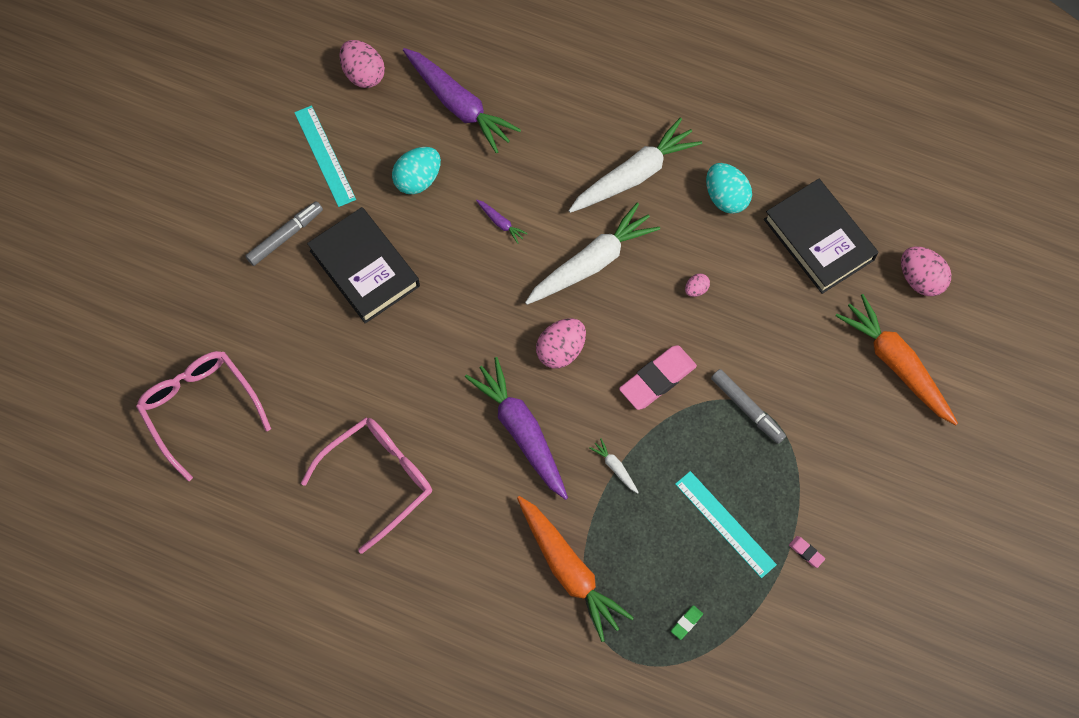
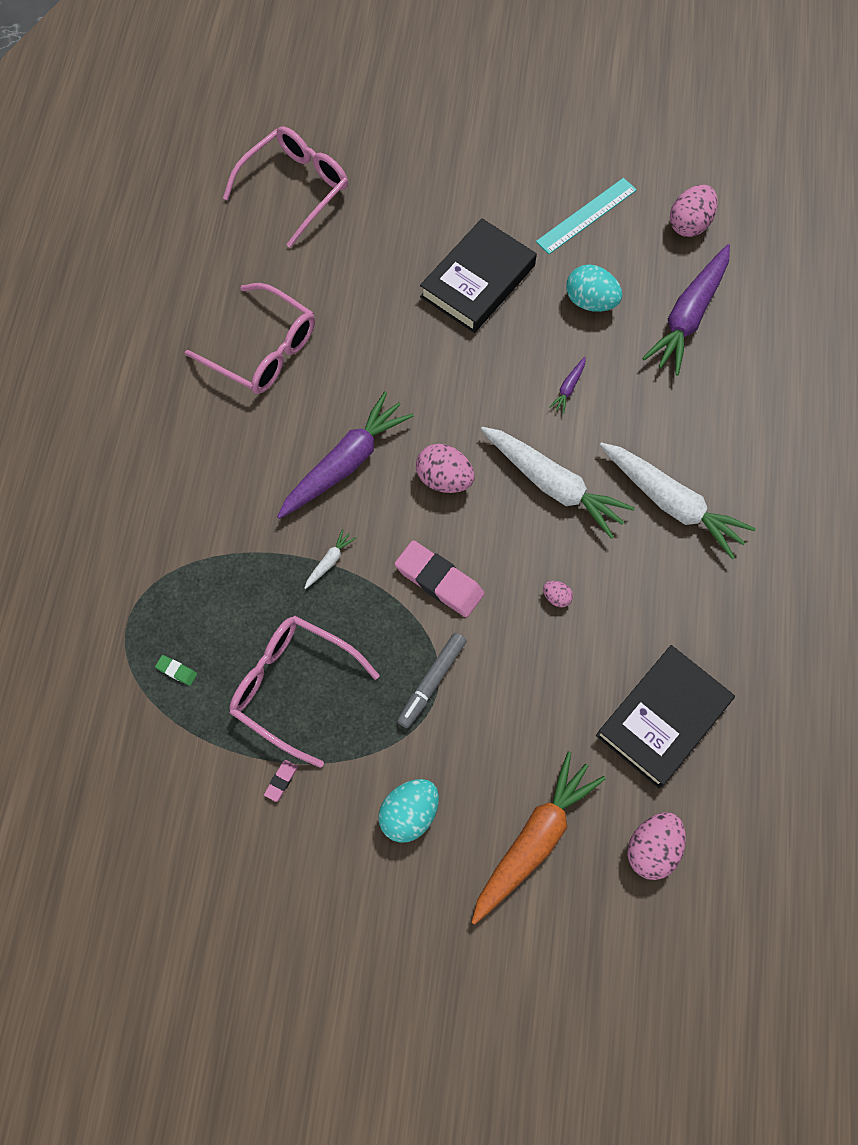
camera: 75 degrees right, 0 degrees up
(285, 236) = (489, 207): grey marker -> none
(569, 570) = (209, 543): orange carrot -> none
(725, 524) = (293, 687): turquoise ruler -> pink glasses
(726, 197) = (679, 604): turquoise egg -> turquoise egg (409, 813)

